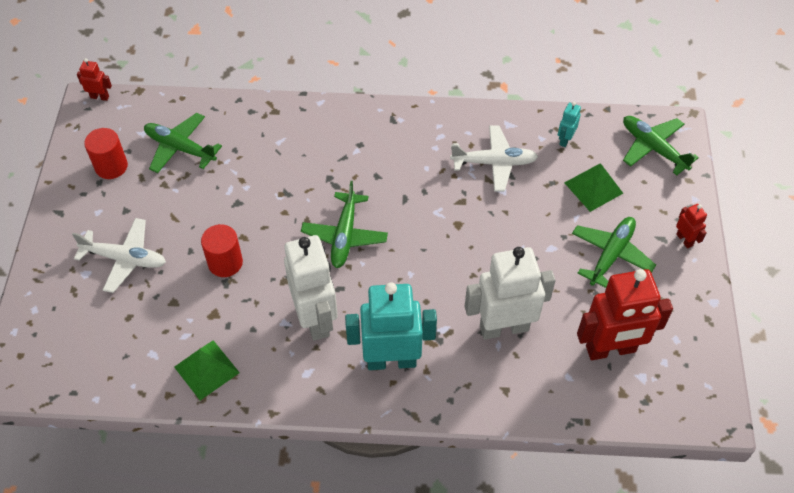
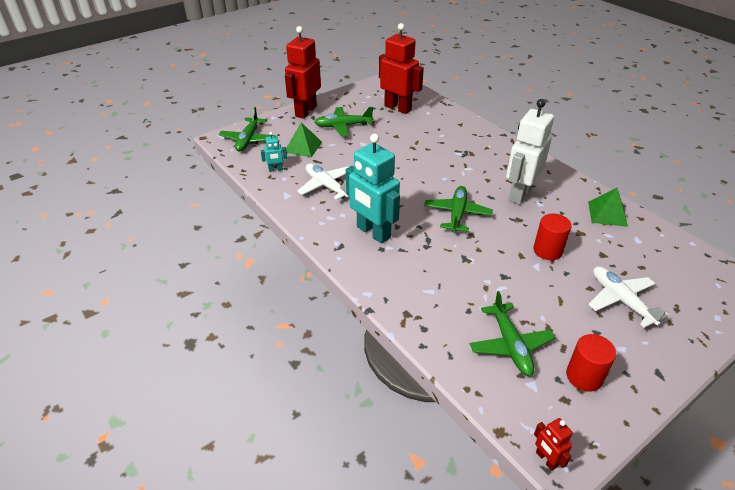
camera: 130 degrees left, 15 degrees down
(344, 236) = (457, 214): green plane -> green plane turned 45 degrees counterclockwise
(391, 360) = (499, 159): turquoise robot -> turquoise robot (373, 232)
(504, 327) = (430, 137): white robot -> none
(684, 240) = (305, 111): red robot -> red robot, size x2.29

